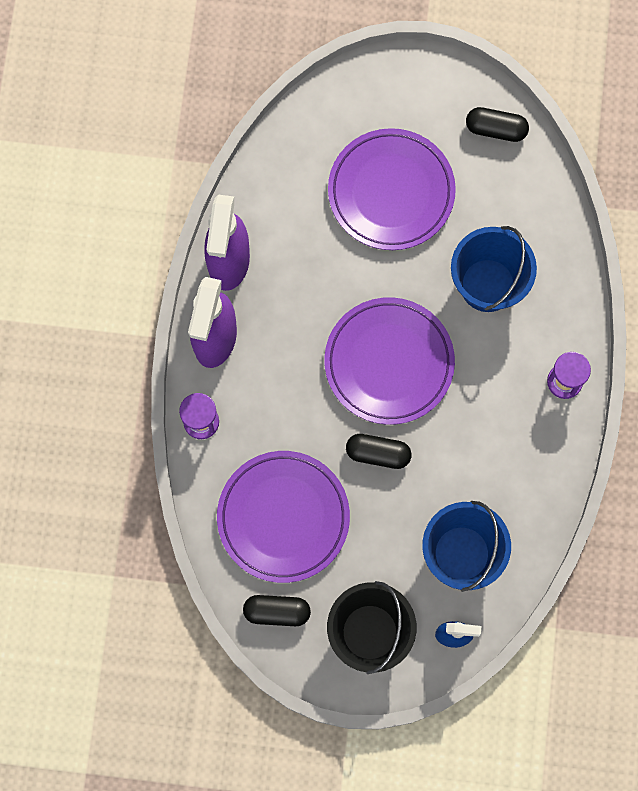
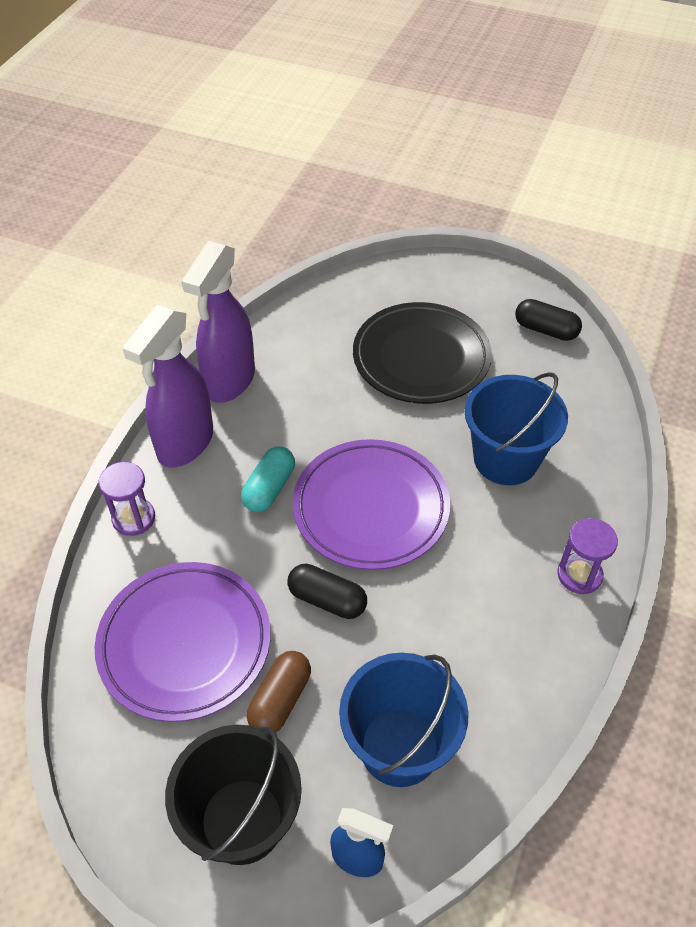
camera: 15 degrees right, 25 degrees down
(277, 611) = (129, 758): black capsule -> none
(301, 365) = (269, 488): none -> turquoise capsule
(368, 542) = (280, 700): none -> brown capsule
(391, 192) = (421, 358): purple plate -> black plate

